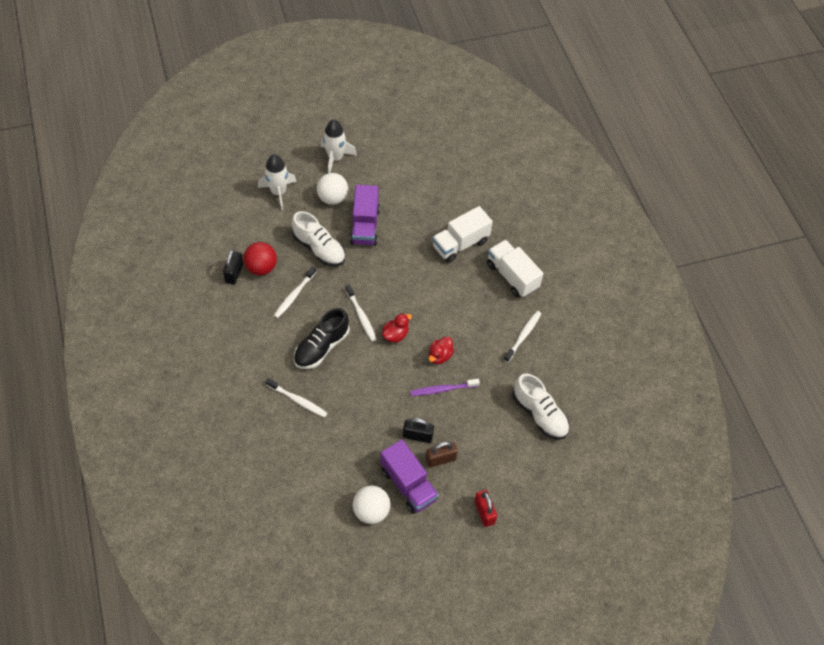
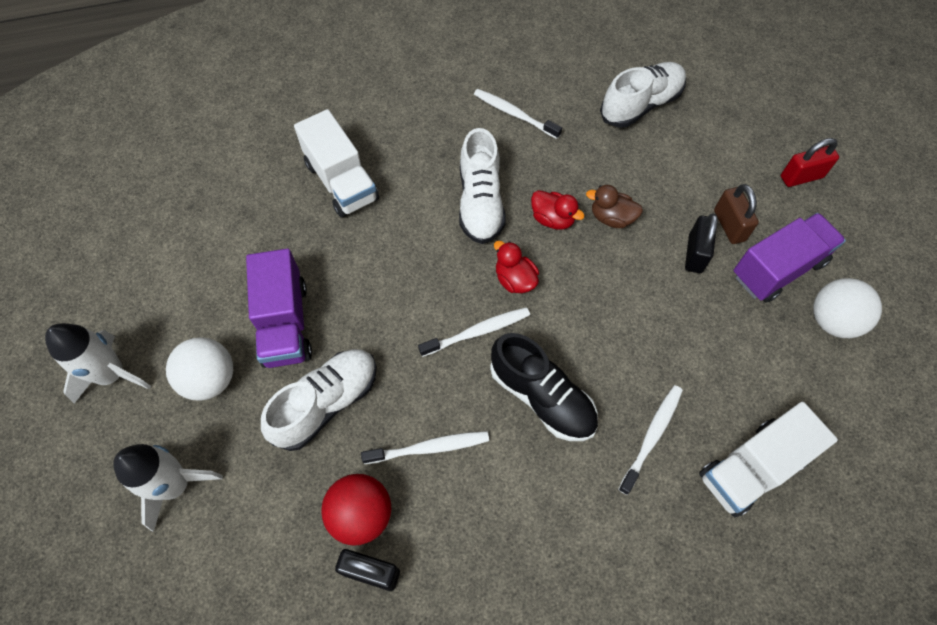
camera: 85 degrees left, 5 degrees up
(294, 295) = (429, 448): white toothbrush -> white toothbrush turned 45 degrees counterclockwise
(365, 226) = (285, 323): purple truck -> purple truck turned 75 degrees clockwise
(442, 389) = (611, 218): purple toothbrush -> brown duck
(450, 316) = (480, 203): none -> white shoe
(512, 276) = (409, 119): white truck -> white truck (751, 468)

